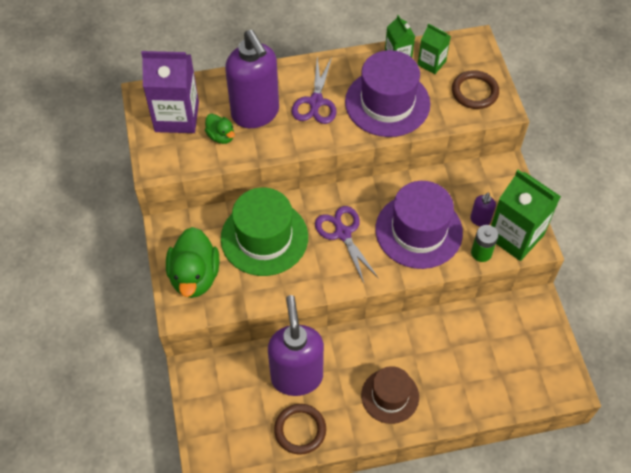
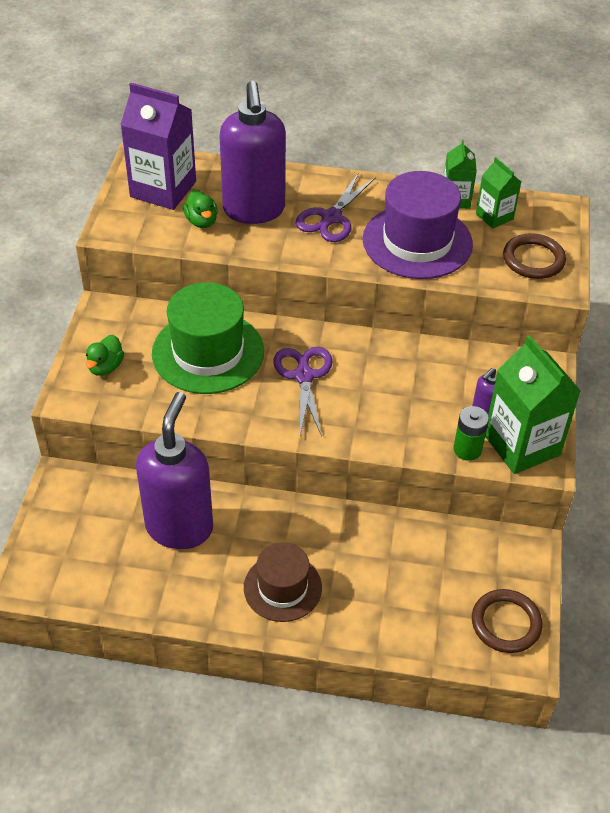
camera: 20 degrees right, 10 degrees down
(195, 276) = (105, 367): green duck -> green duck, size x0.52
(300, 430) = (152, 587): brown ring -> brown ring (506, 623)
(418, 231) = (399, 401): purple hat -> none

